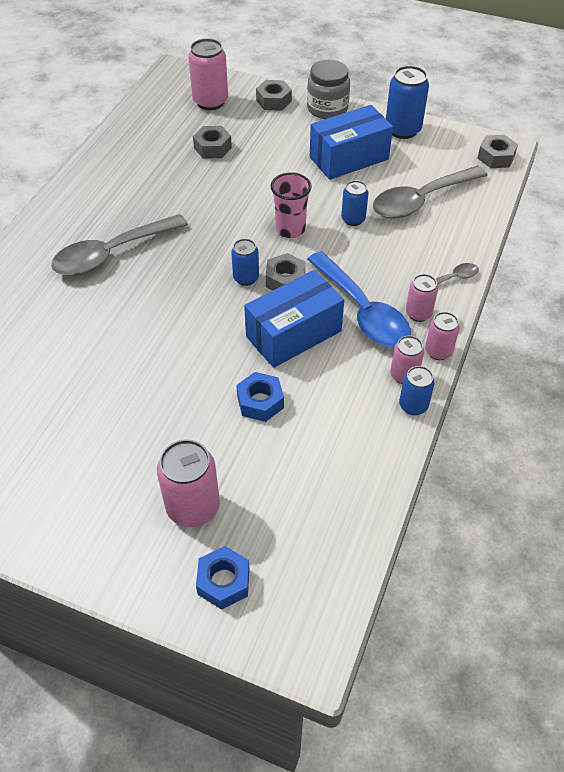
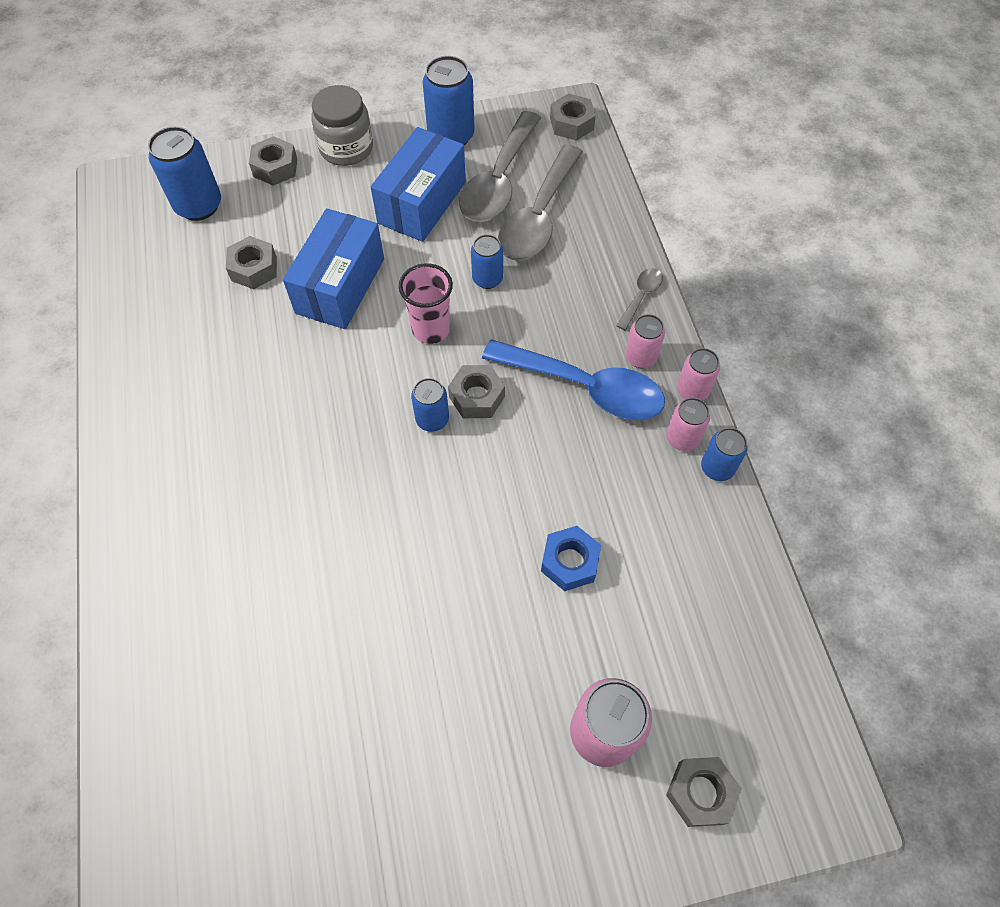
camera: 35 degrees left, 10 degrees up
(112, 254) = (250, 479): grey spoon -> grey spoon (499, 181)
(210, 101) = (198, 205): pink can -> blue can
(223, 581) = (700, 793): blue nut -> grey nut
(293, 334) = (538, 458): blue box -> blue box (340, 286)

